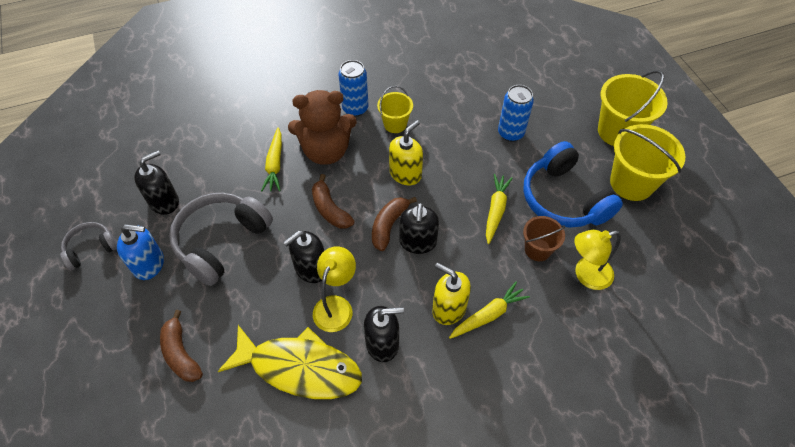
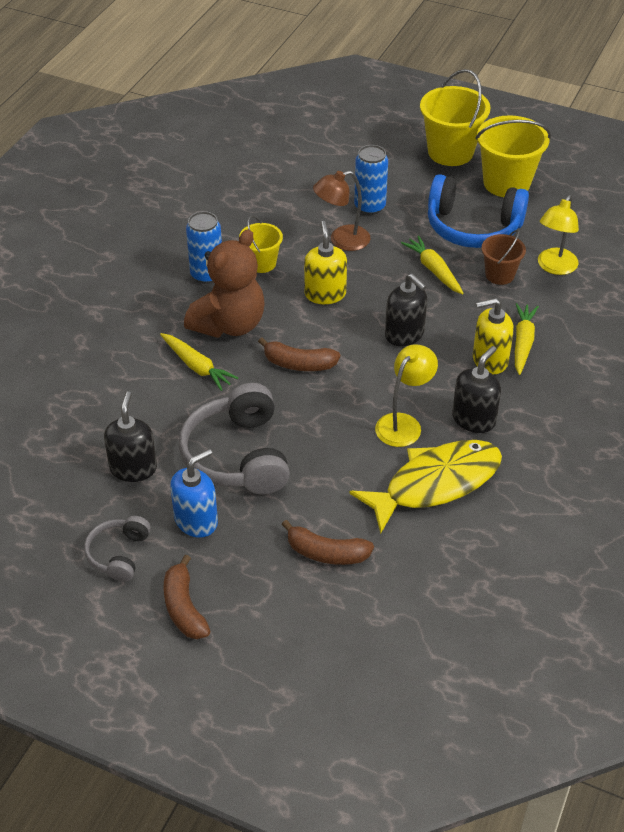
camera: 45 degrees left, 10 degrees down
(311, 268) = (345, 415): black soap dispenser -> none
(336, 306) = (403, 423): yellow lamp -> yellow lamp turned 60 degrees clockwise
(389, 226) = (365, 340): brown banana -> brown banana (184, 608)
(462, 144) = (342, 240): none -> brown lamp

